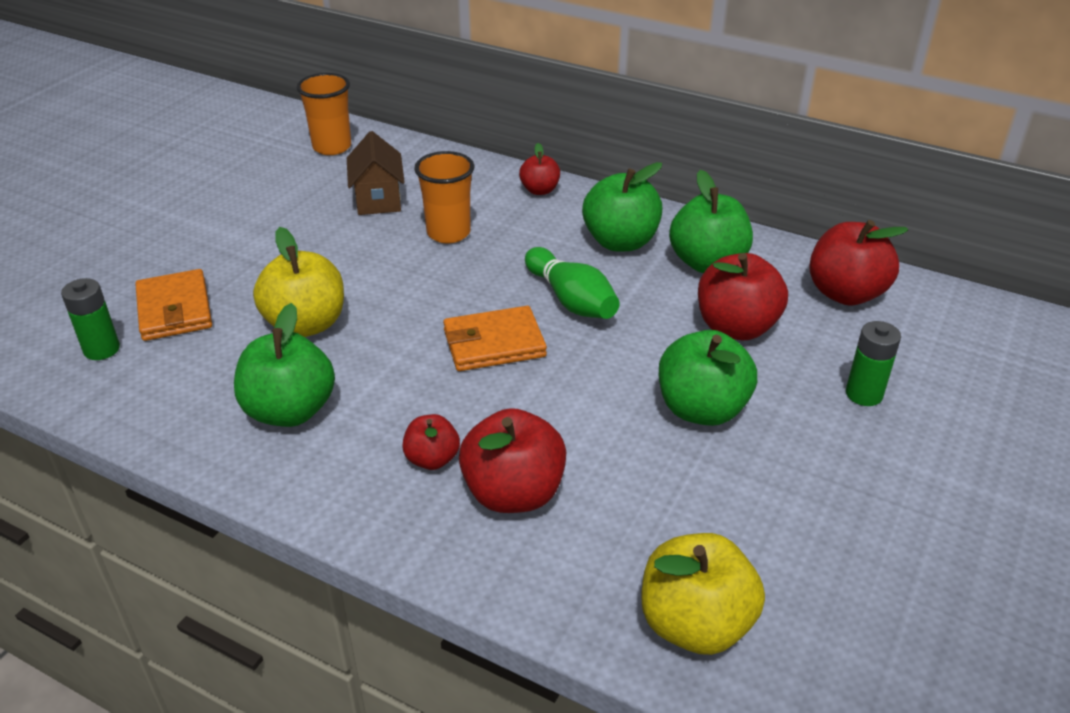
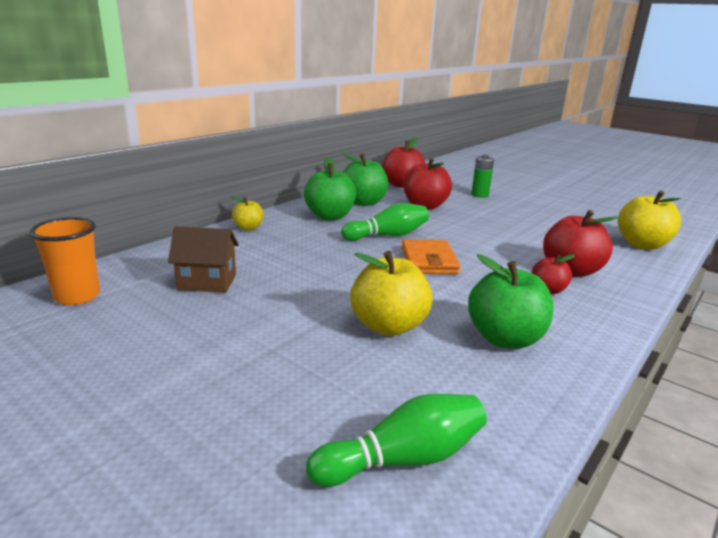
camera: 80 degrees left, 15 degrees down
(101, 349) = (403, 459): green battery -> green bowling pin
(175, 309) = (339, 402): orange wallet -> none
(448, 233) = (283, 261): orange cup -> none
(539, 190) = (248, 228): red apple -> yellow apple
(702, 409) = (492, 222): green apple -> none

